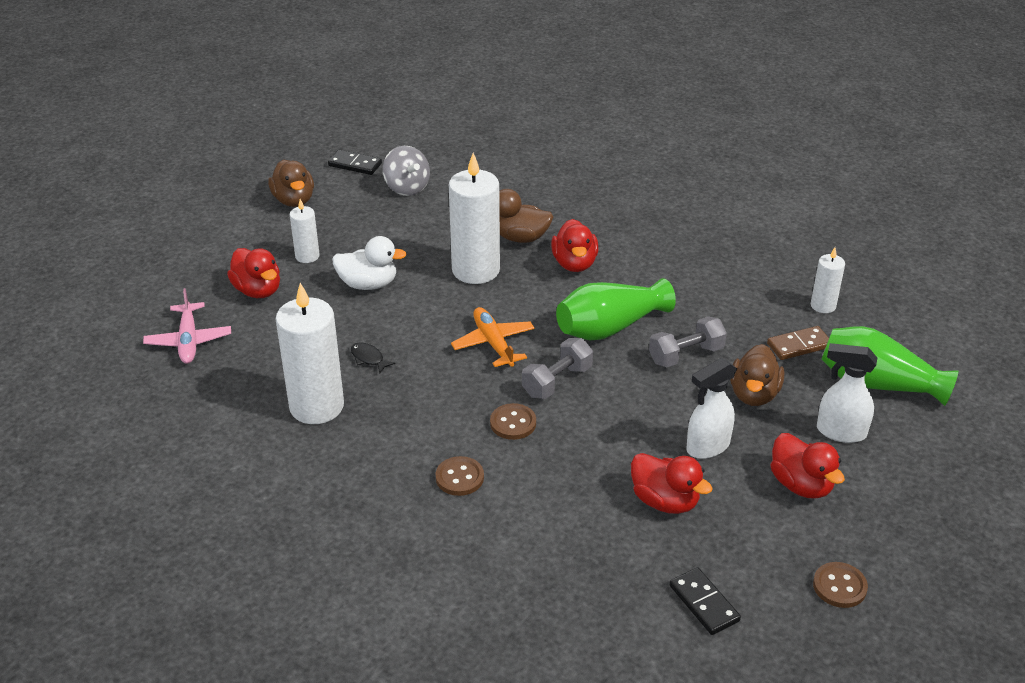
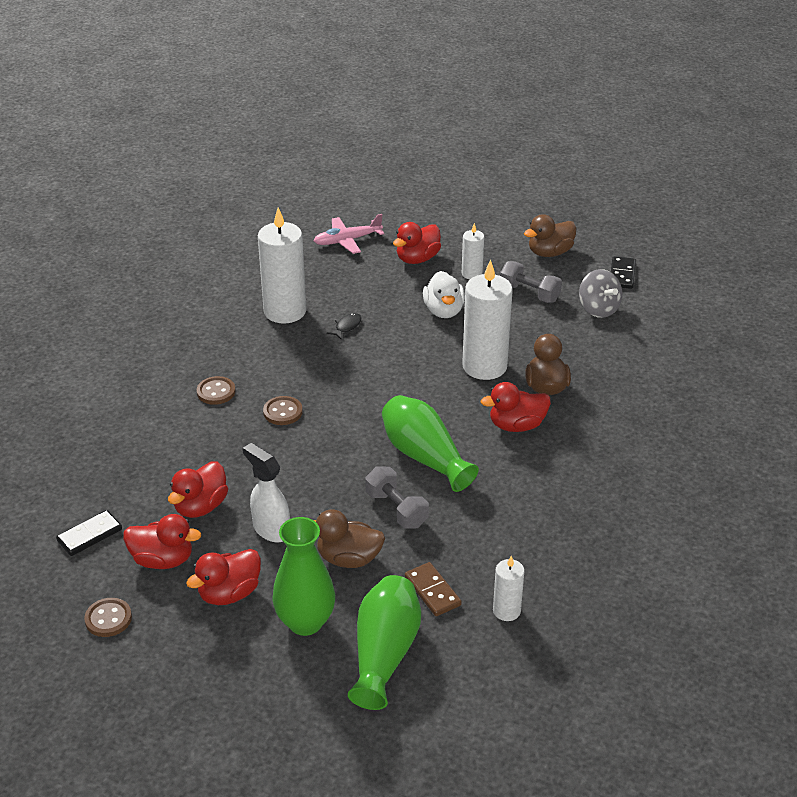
camera: 80 degrees right, 0 degrees up
(407, 188) = (598, 309): grey spinning top -> grey spinning top turned 75 degrees counterclockwise
(493, 343) = (383, 389): orange plane -> none
(557, 381) = (340, 431): grey dumbbell -> grey dumbbell (529, 293)
(749, 537) = (163, 560): none -> red duck
(840, 432) = (305, 622): white spray bottle -> green vase

